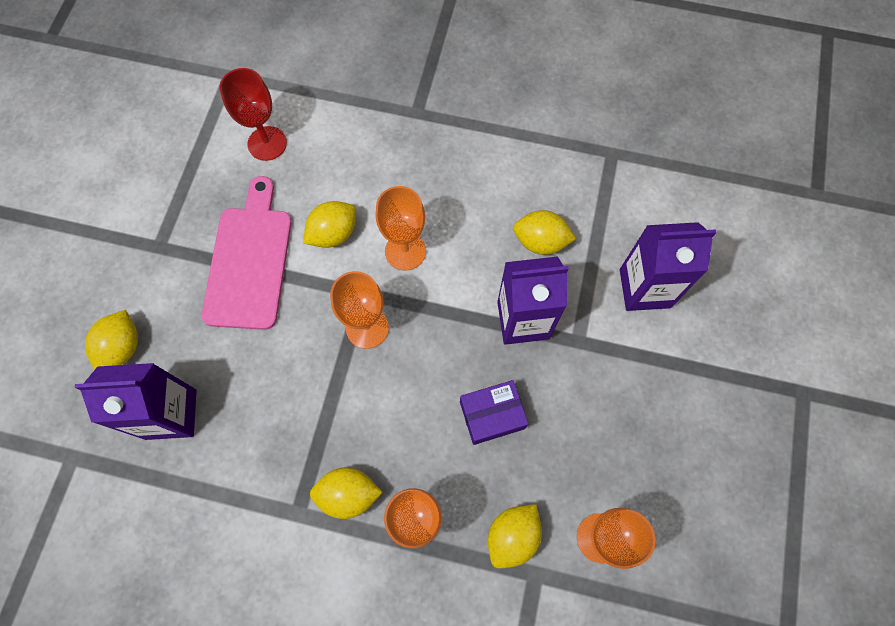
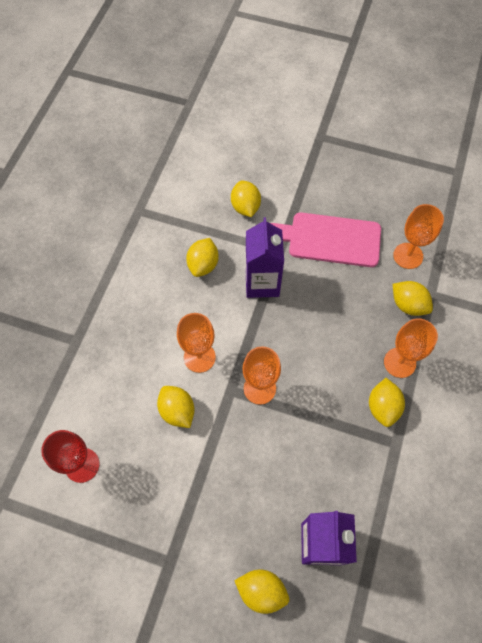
camera: 85 degrees left, 5 degrees down
(249, 261) = (193, 480): pink cutting board -> pink cutting board (329, 239)
(492, 415) = (329, 309): purple box -> none
(644, 288) = (245, 207): purple carton -> yellow lemon

